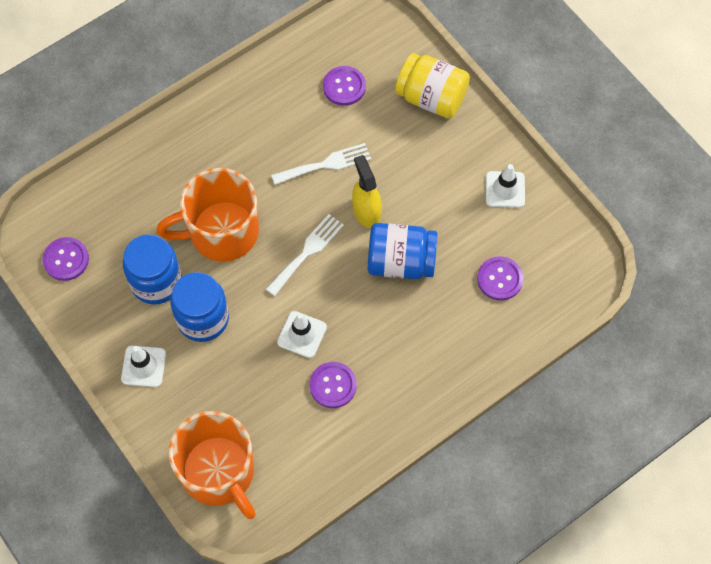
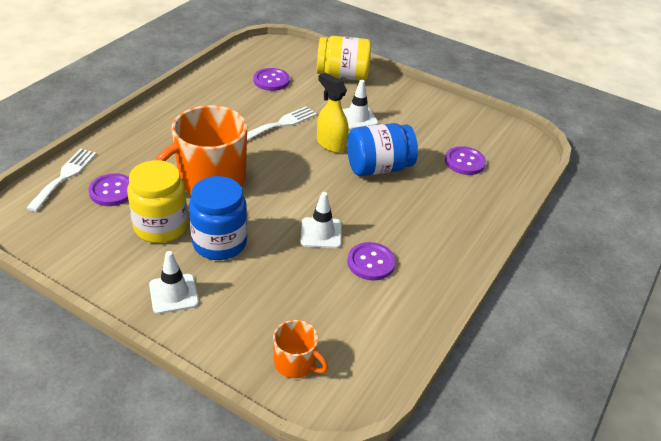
camera: 25 degrees left, 25 degrees down
(66, 259) = (59, 230): purple button -> purple button (112, 191)
(156, 282) = (161, 227): blue jar -> yellow jar
(219, 473) = (296, 363): orange mug -> orange mug, size x0.48
(307, 252) = (295, 178): white fork -> white fork (64, 176)
(505, 189) = (431, 112): white traffic cone -> white traffic cone (358, 118)

